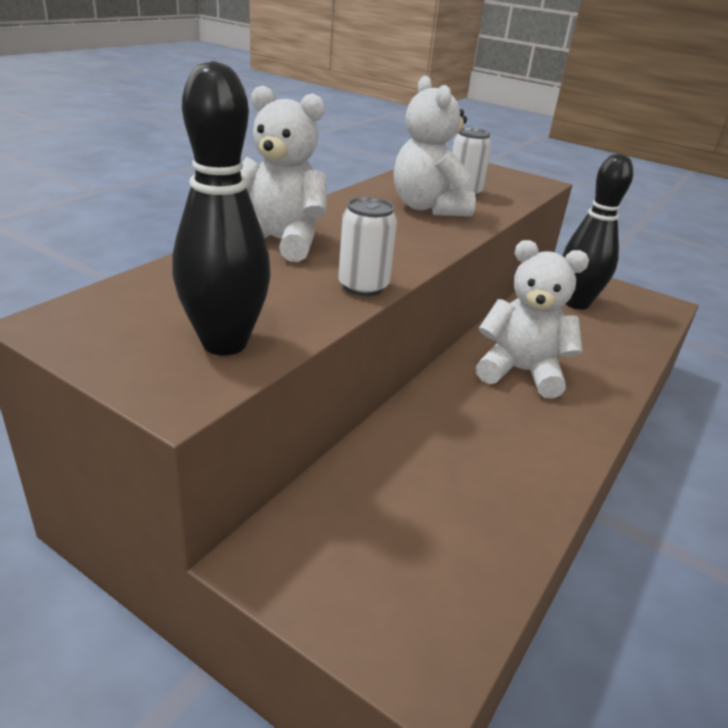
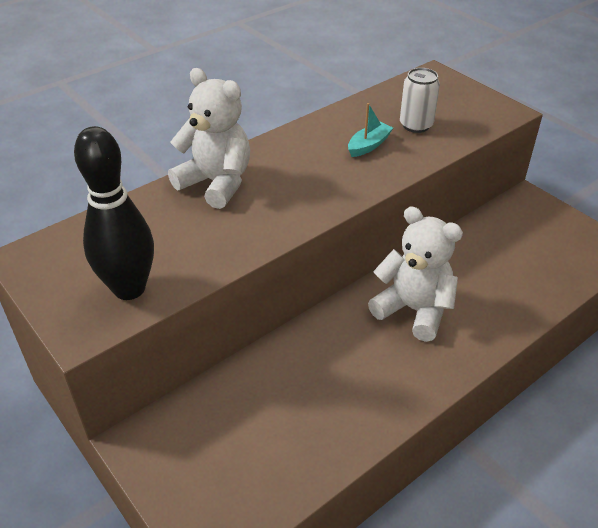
camera: 20 degrees right, 10 degrees up
(363, 286) = (258, 240): white can -> none
(428, 208) = (368, 145): white teddy bear -> turquoise boat
(576, 303) = (514, 238): black bowling pin -> none

